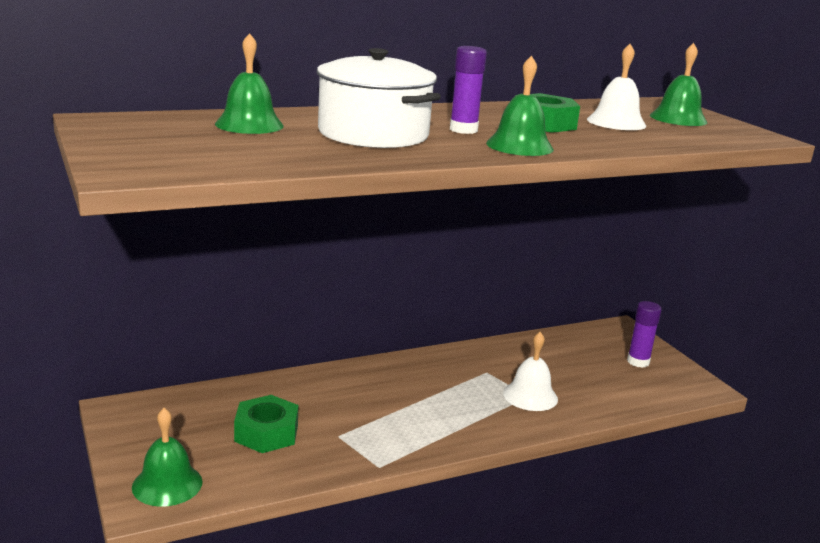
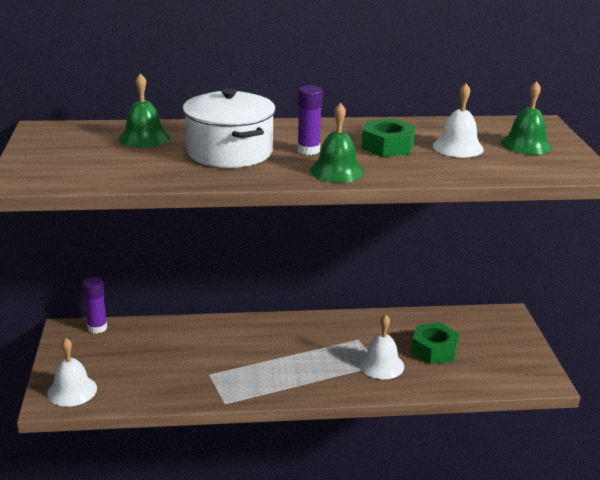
camera: 20 degrees right, 5 degrees up
(167, 484) = (72, 390): green bell -> white bell
(266, 433) = (158, 364): green nut -> green nut (434, 349)
(638, 362) = (500, 348): purple glue stick -> purple glue stick (97, 328)

